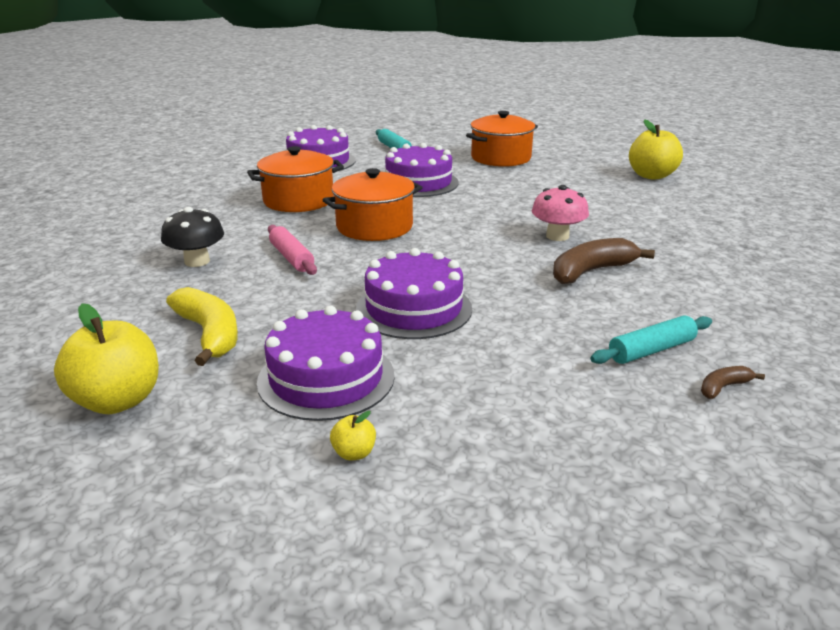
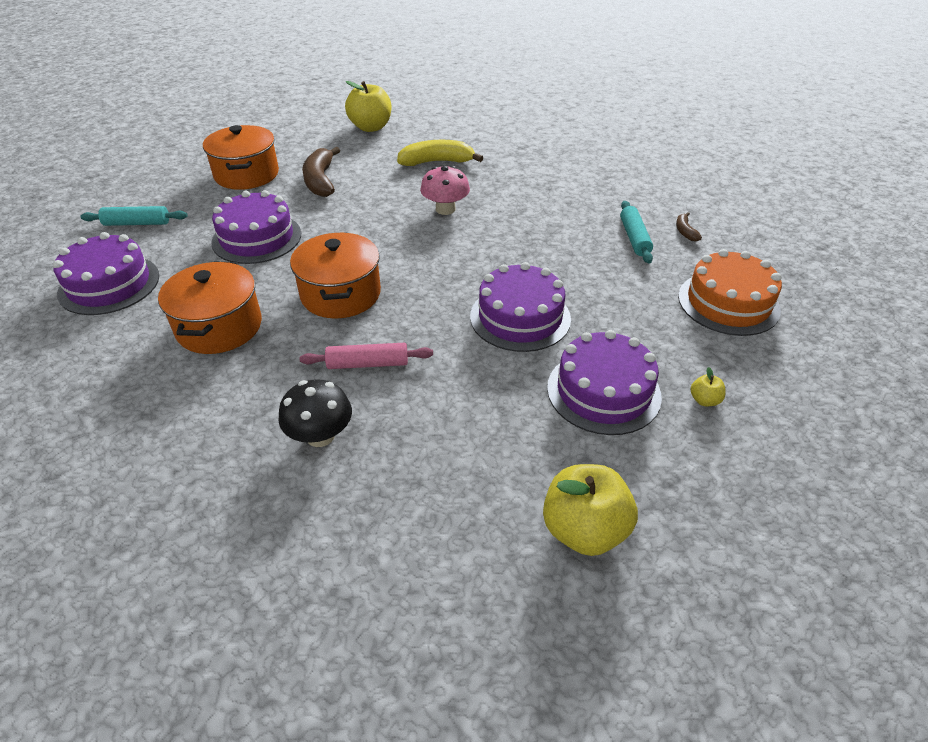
camera: 65 degrees left, 15 degrees up
(210, 334) = (494, 449): yellow banana -> yellow banana (437, 162)
(585, 449) = (728, 303): none -> orange cake
(591, 271) = (515, 217): brown banana -> brown banana (320, 180)

